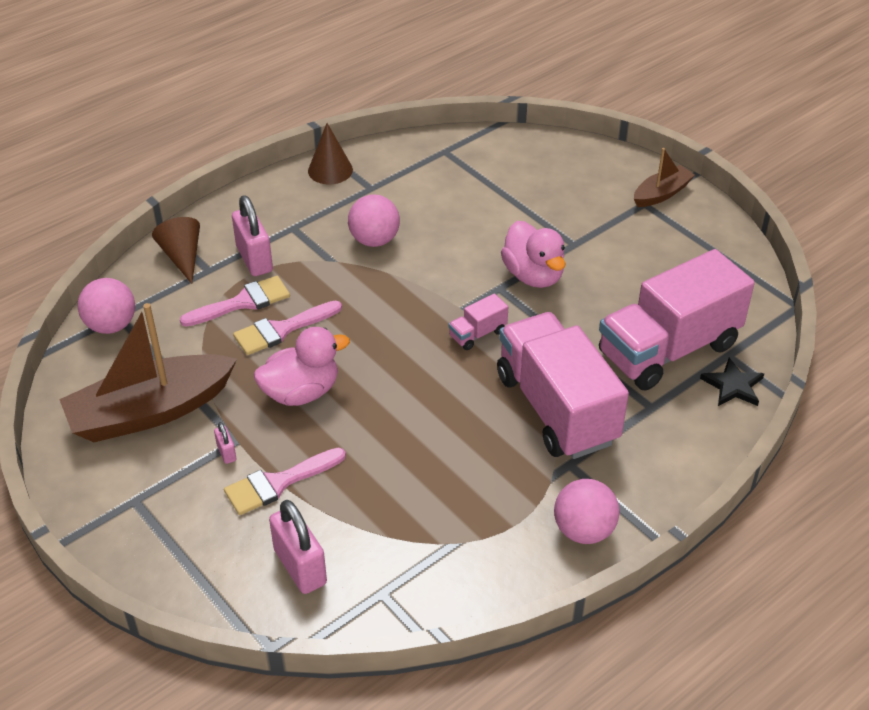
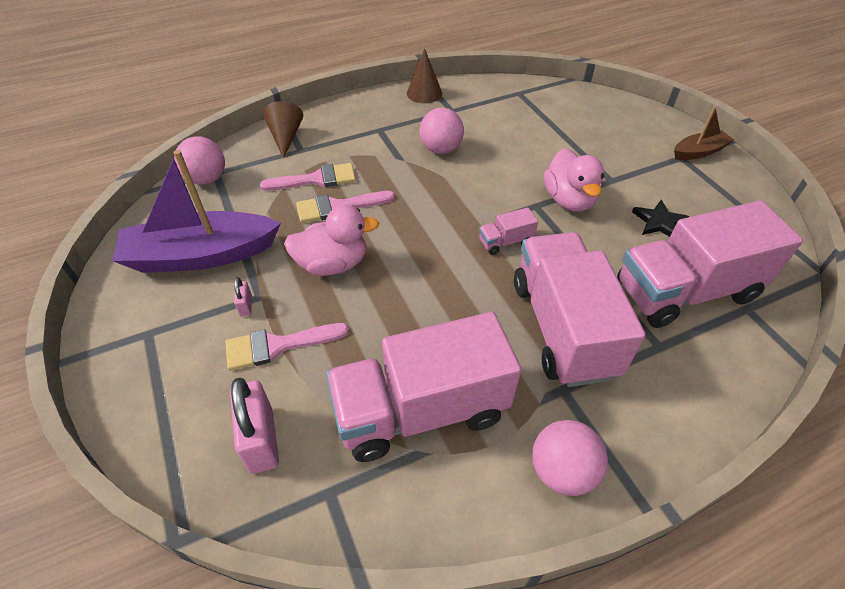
camera: 15 degrees right, 5 degrees up
(150, 411) = (201, 255): brown boat -> purple boat
(254, 259) = (340, 148): pink padlock -> none
(442, 510) = (421, 411): none -> pink truck
(733, 386) = (749, 341): black star -> black star (659, 222)

